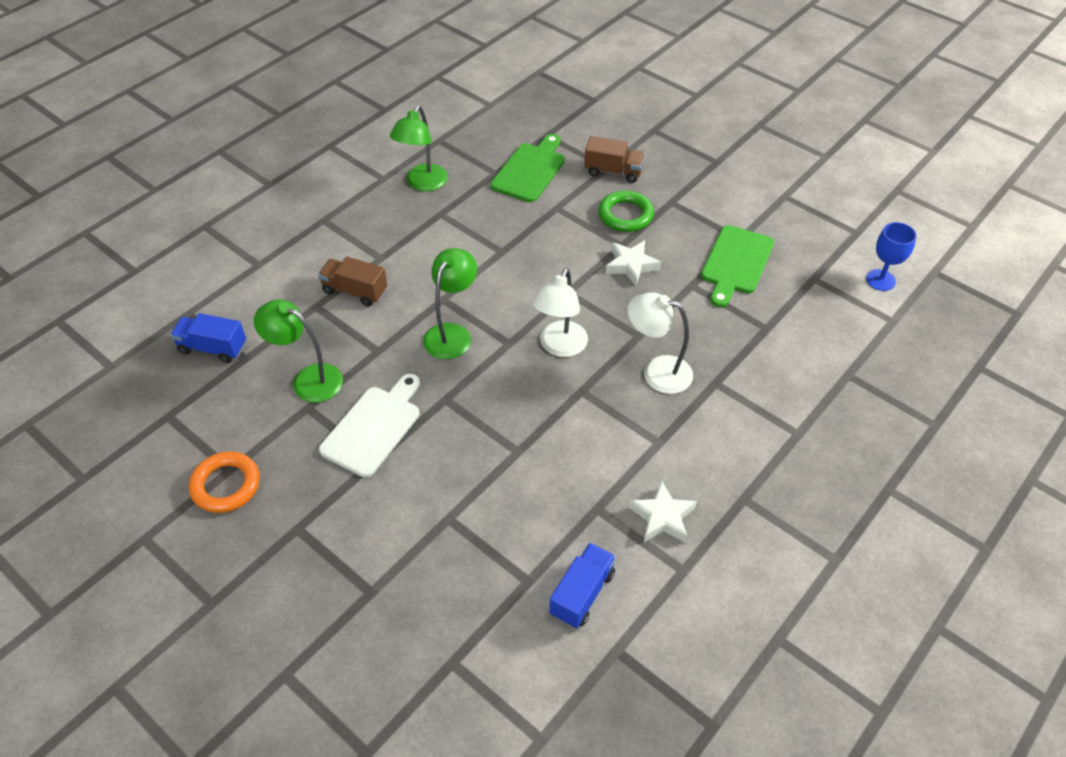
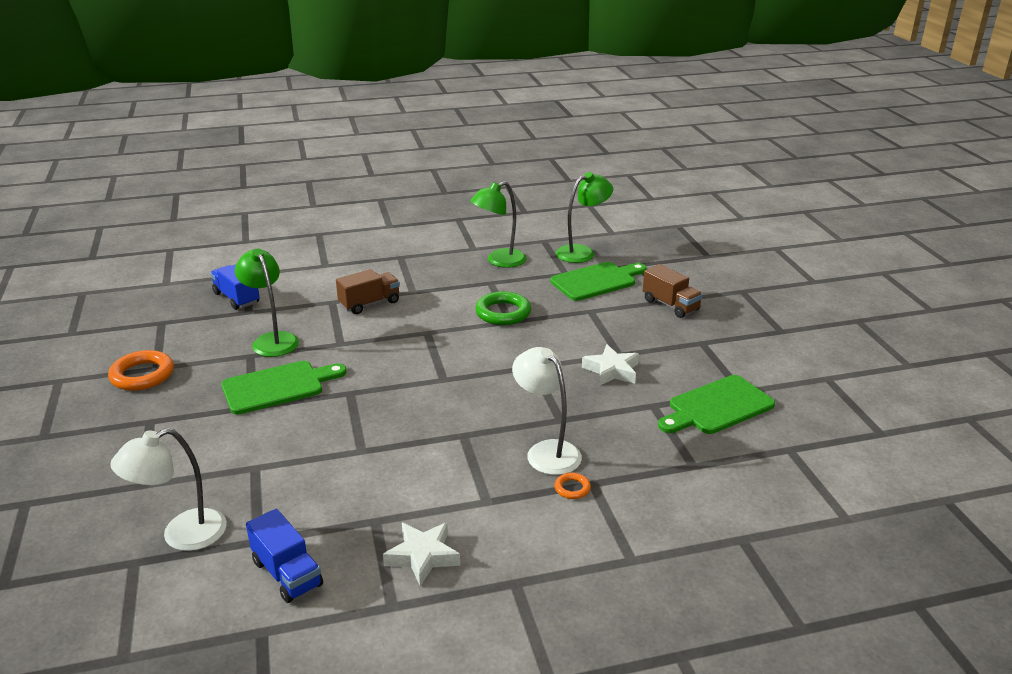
camera: 35 degrees right, 20 degrees down
(355, 291) = (369, 303): brown truck -> brown truck turned 90 degrees clockwise
(373, 427) = (277, 387): white cutting board -> green cutting board
(452, 333) = (407, 355): green lamp -> green lamp (582, 252)
(560, 347) = (482, 399): white lamp -> white lamp (181, 535)
(582, 594) = (287, 573): blue truck -> blue truck turned 75 degrees clockwise
(625, 215) = (647, 336): green ring -> green ring (503, 313)
(706, 395) = (572, 488): none -> orange ring
(880, 280) = (868, 480): blue goblet -> none

